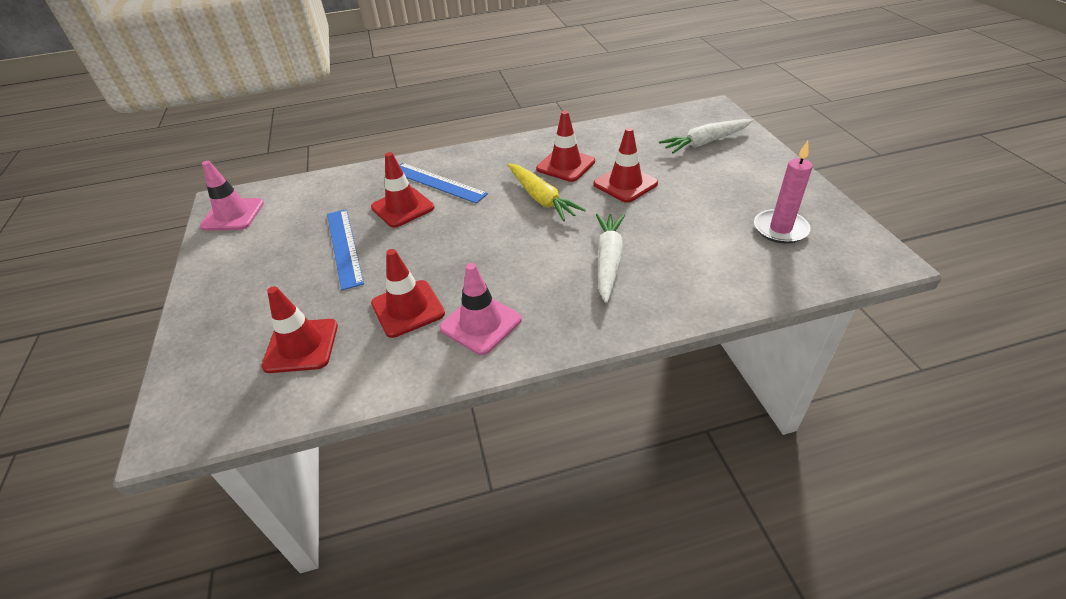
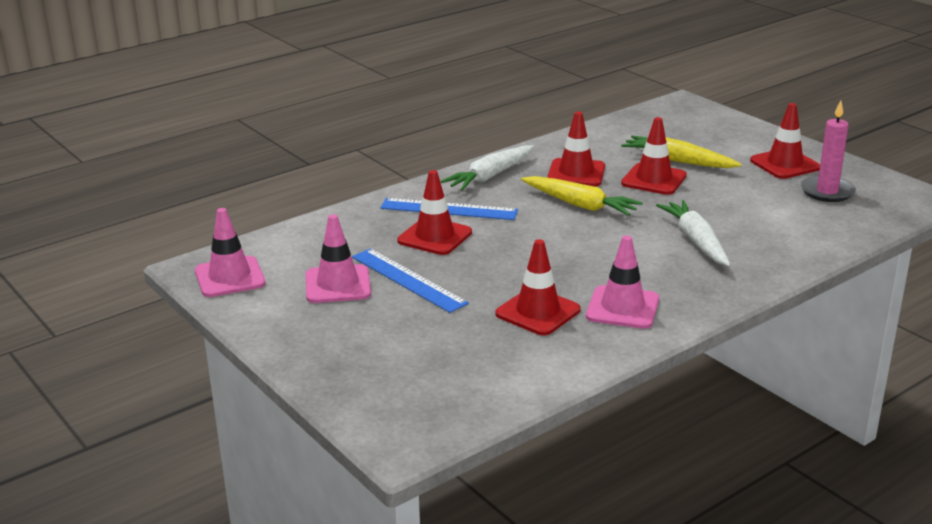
camera: 25 degrees left, 15 degrees down
(292, 239) = (338, 285): none -> pink traffic cone
(301, 346) = (460, 360): red traffic cone -> red traffic cone (784, 164)
(662, 168) = (678, 161): none -> yellow carrot
(705, 142) = (700, 134): white carrot -> white carrot (490, 176)

